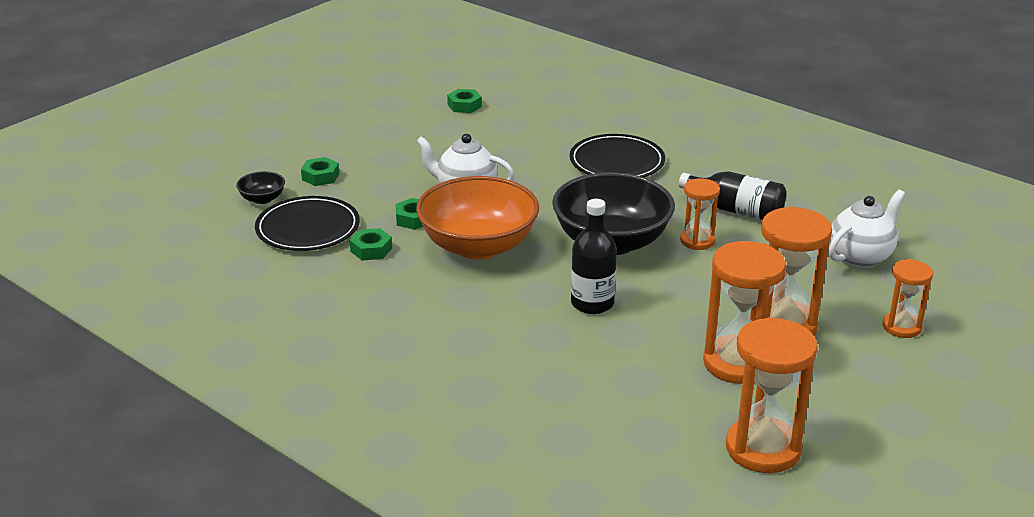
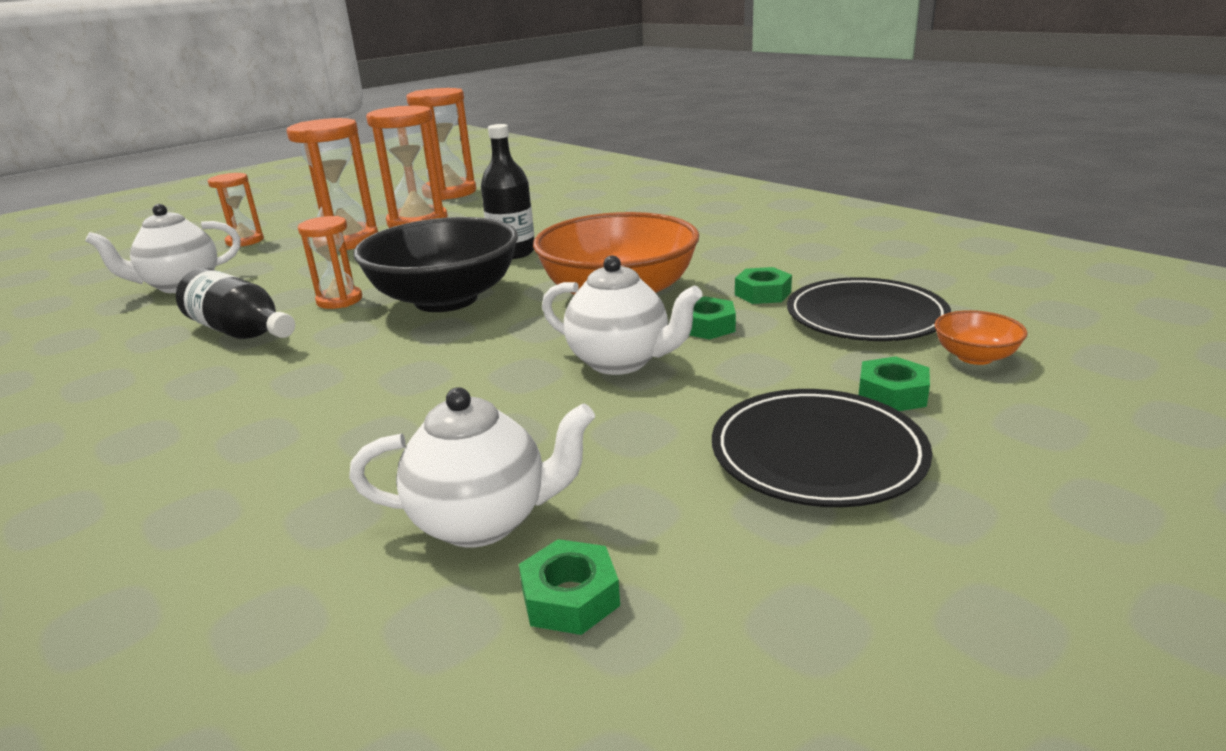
camera: 170 degrees left, 5 degrees down
(262, 199) = (975, 357): black bowl -> orange bowl
(505, 123) = (483, 521): none -> white teapot
(617, 162) = (326, 409): black plate -> black plate (817, 453)

